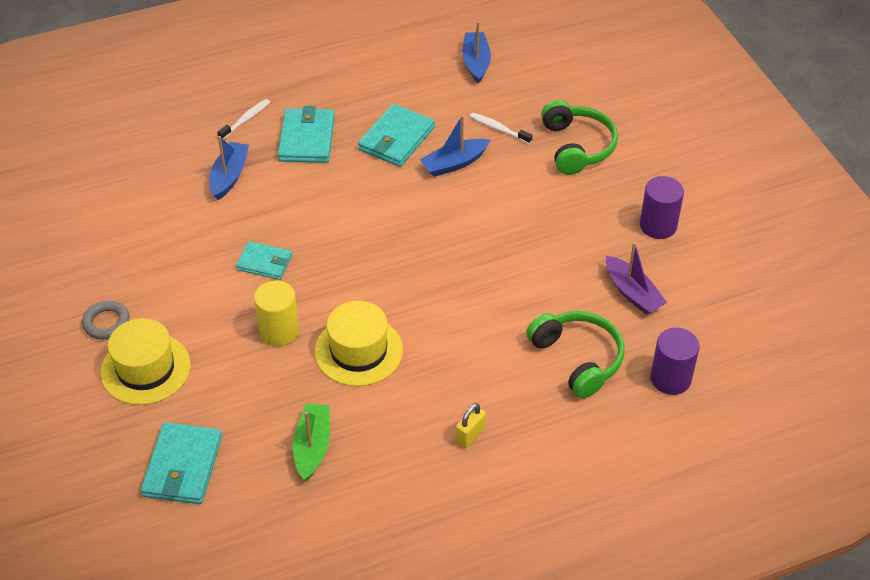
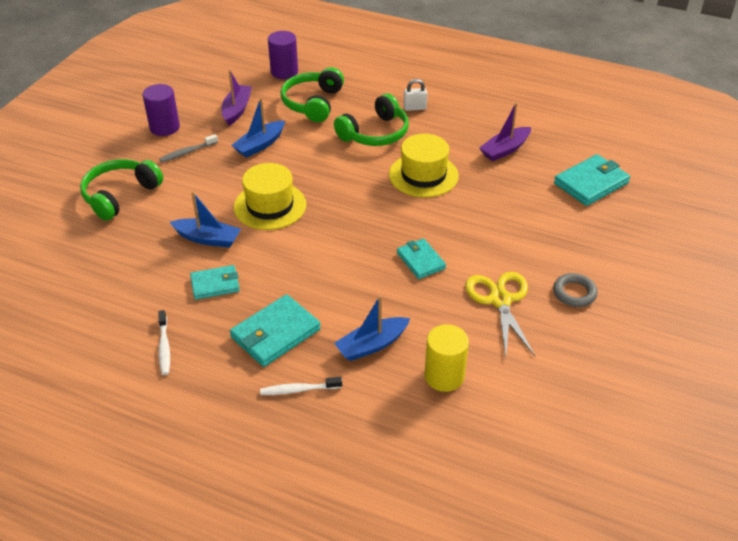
camera: 135 degrees left, 5 degrees down
(145, 369) = (570, 246): yellow hat -> yellow hat (270, 206)
(164, 274) = (500, 300): none -> yellow scissors
(279, 331) = (459, 214): yellow cylinder -> yellow cylinder (444, 376)
(312, 447) = (505, 150): green boat -> purple boat
(396, 139) = (215, 284): turquoise wallet -> turquoise wallet, size x0.64
(465, 367) = (375, 133): none -> green headphones
(470, 435) = (414, 108): yellow padlock -> white padlock
(476, 62) = (64, 303): blue boat -> blue boat (260, 145)
(498, 129) = (141, 241): white toothbrush -> white toothbrush (164, 347)
(595, 218) = (187, 152): none -> grey toothbrush

